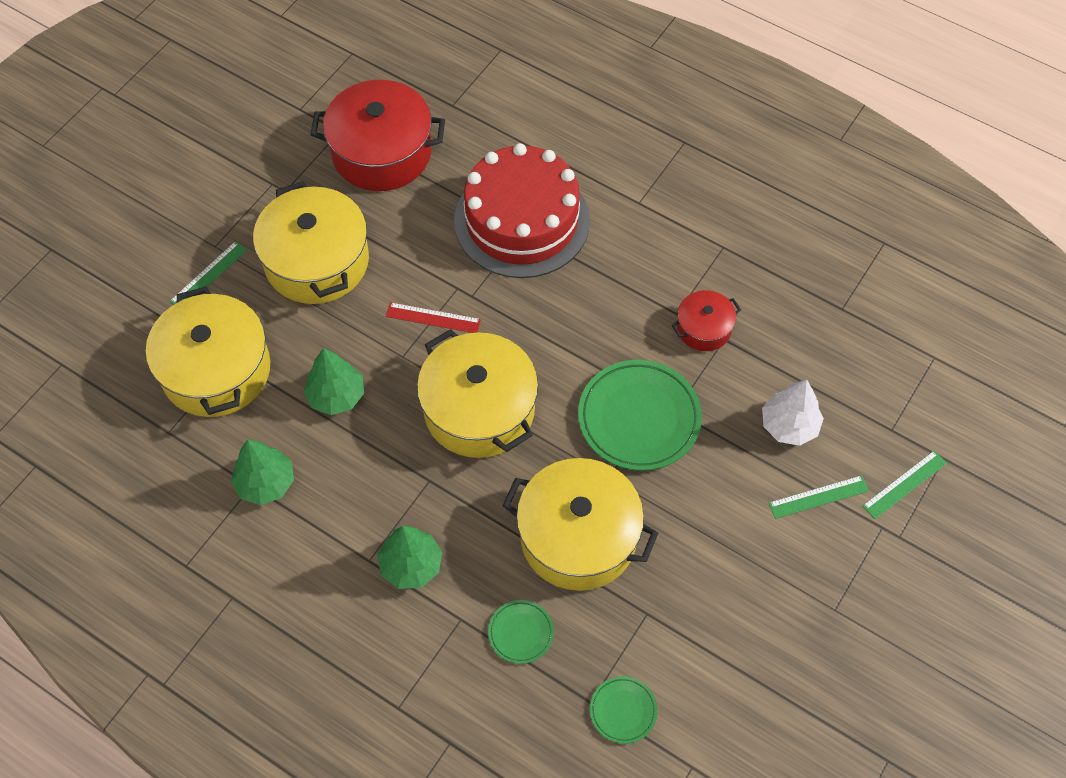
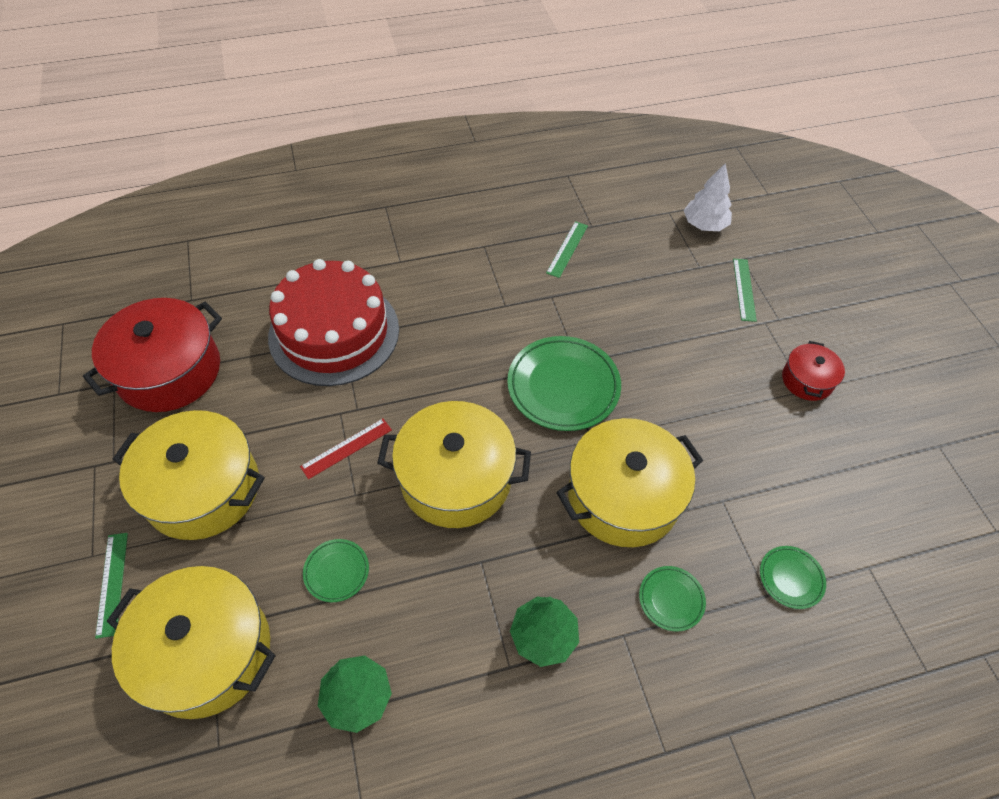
camera: 50 degrees left, 5 degrees down
(336, 395) = (336, 571): green tree -> green plate
(704, 328) = (532, 300): red pot -> red pot (807, 380)
(789, 425) = (649, 312): white tree -> white tree (704, 225)
(818, 497) = (715, 337): green ruler -> green ruler (567, 249)

